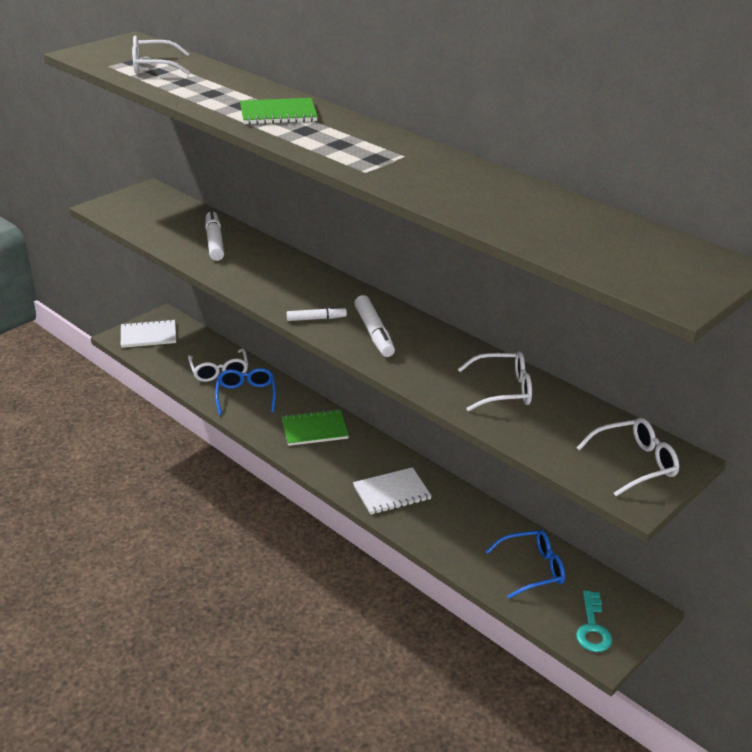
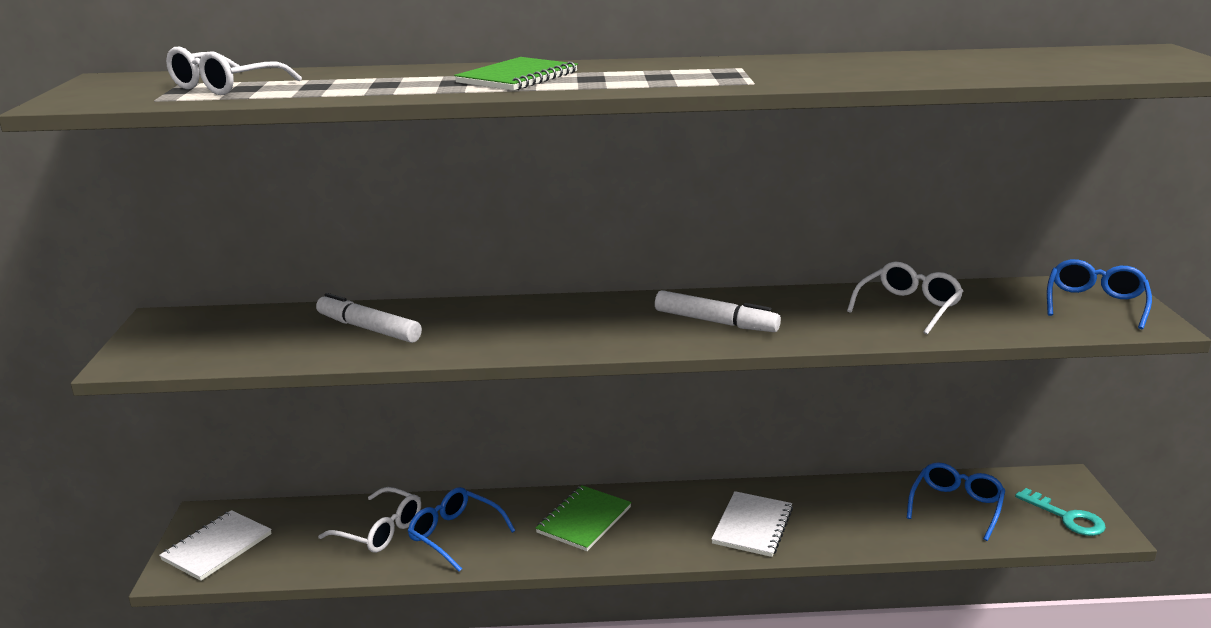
camera: 45 degrees left, 10 degrees down
(316, 319) = (639, 338): white marker -> none
(634, 463) = (1095, 304): white glasses -> blue glasses

